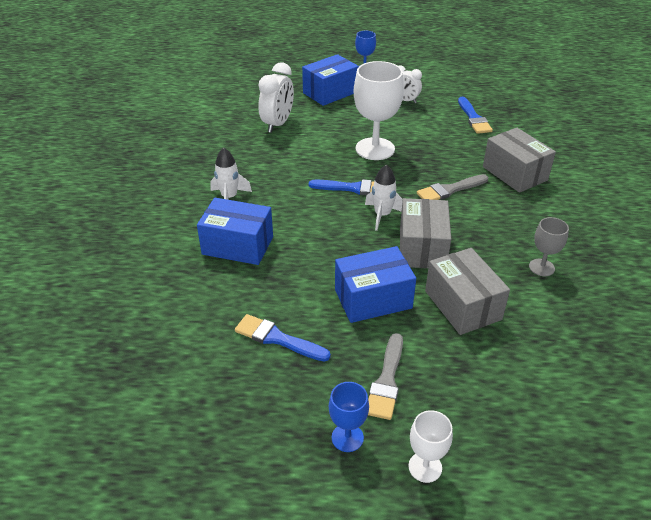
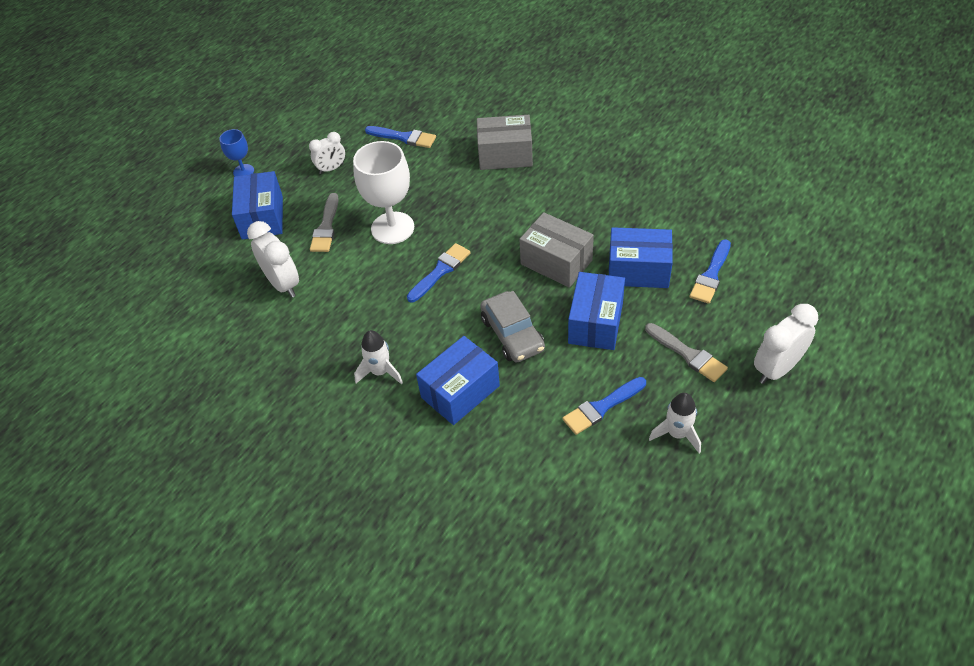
camera: 55 degrees left, 10 degrees up
(319, 252) = (512, 334): none -> grey car
(347, 438) = (729, 403): blue goblet -> none
(382, 215) = (495, 268): white rocket -> white rocket (677, 434)
(425, 467) = (777, 369): white goblet -> white clock
(449, 190) = (495, 207): grey brush -> grey brush (326, 227)
(463, 305) = (638, 270): grey box -> blue box
(507, 363) = (711, 275): none -> blue brush
(541, 267) = (628, 203): grey goblet -> none

